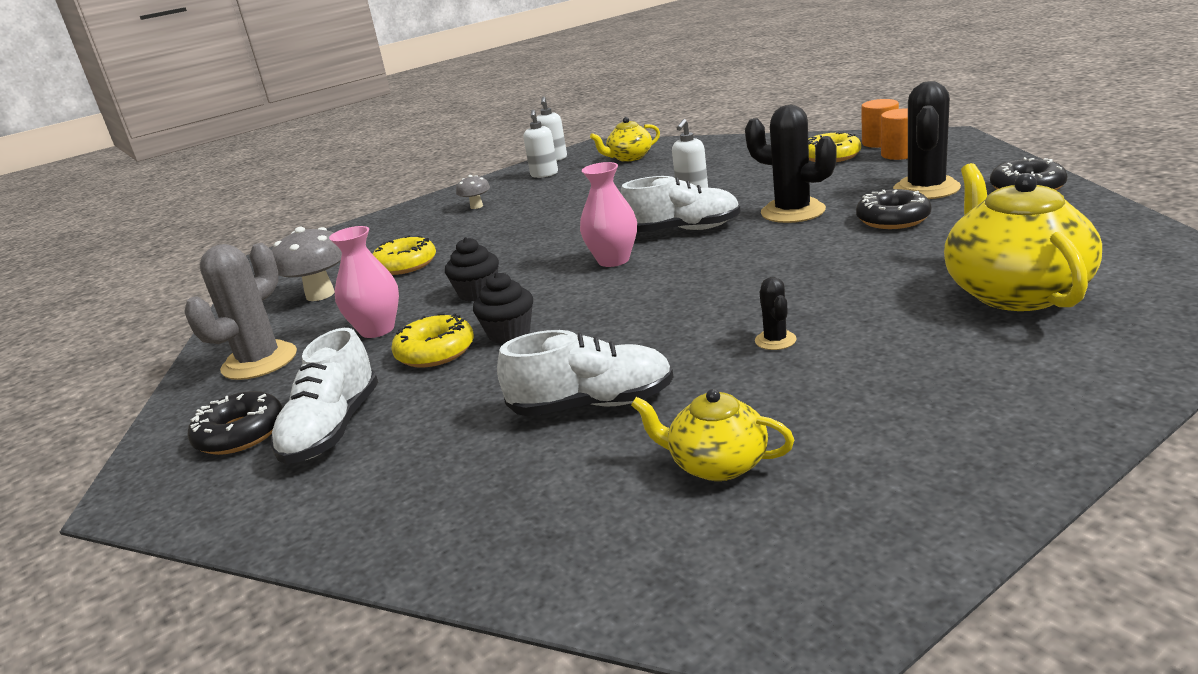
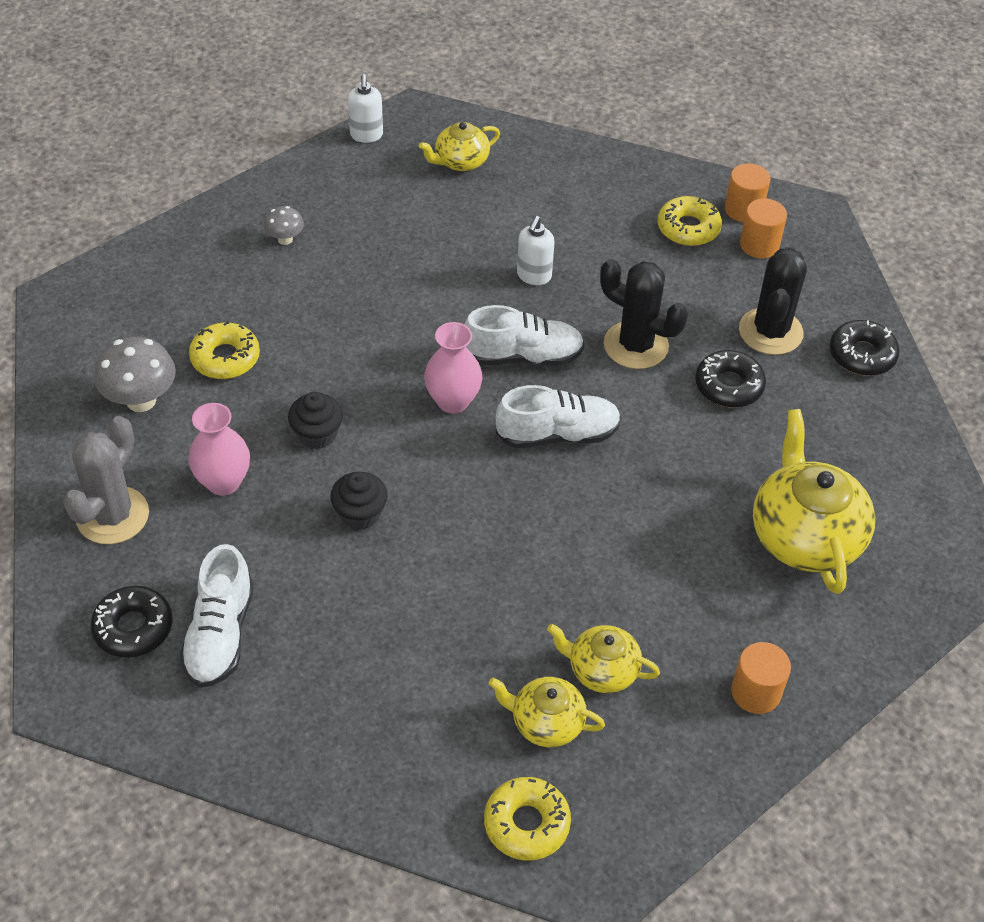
camera: 10 degrees left, 25 degrees up
(435, 352) = (292, 531): yellow donut -> yellow donut (526, 823)
(544, 174) = (358, 177): white soap dispenser -> none
(592, 404) = (446, 635): white shoe -> white shoe (558, 434)
(775, 340) = (601, 571): black cactus -> none
(786, 413) = (602, 670): none -> yellow teapot
(1001, 412) = (756, 692): none -> orange cylinder

